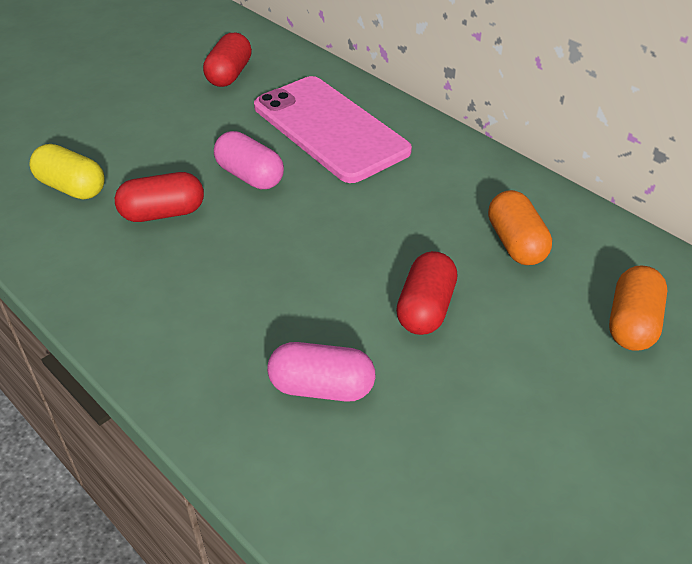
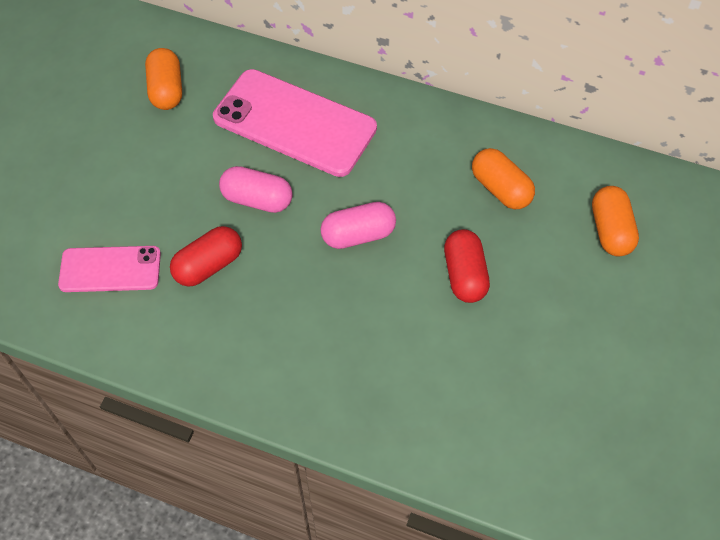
camera: 25 degrees left, 15 degrees up
(71, 187) = (110, 269): yellow capsule -> pink phone
(229, 74) = (166, 90): red capsule -> orange capsule
(321, 387) = (427, 372): pink capsule -> pink capsule (358, 235)

